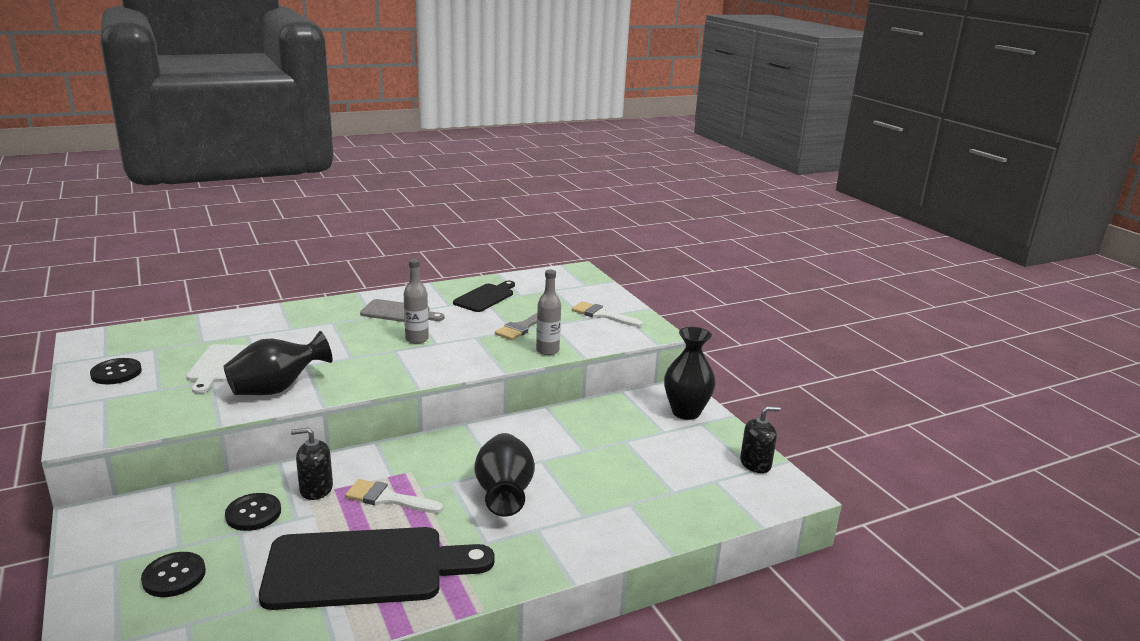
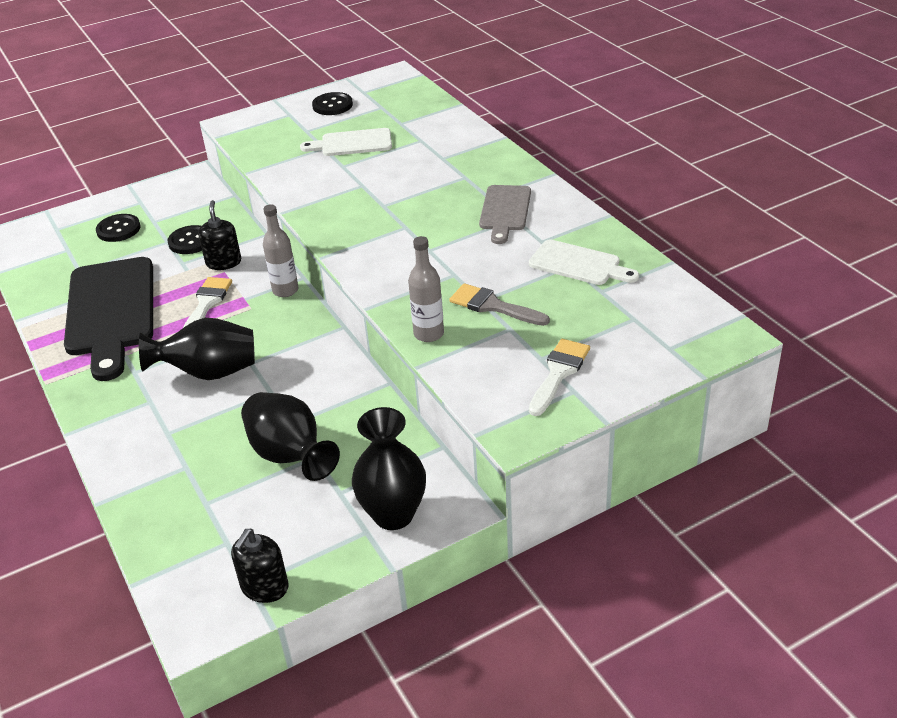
camera: 90 degrees right, 15 degrees up
(277, 389) = (311, 182): black vase -> black vase (290, 456)
(417, 339) = (436, 236): grey bottle -> grey bottle (285, 290)
(485, 297) = (578, 264): black cutting board -> white cutting board
(755, 464) = (264, 587): black soap dispenser -> black soap dispenser turned 45 degrees clockwise

